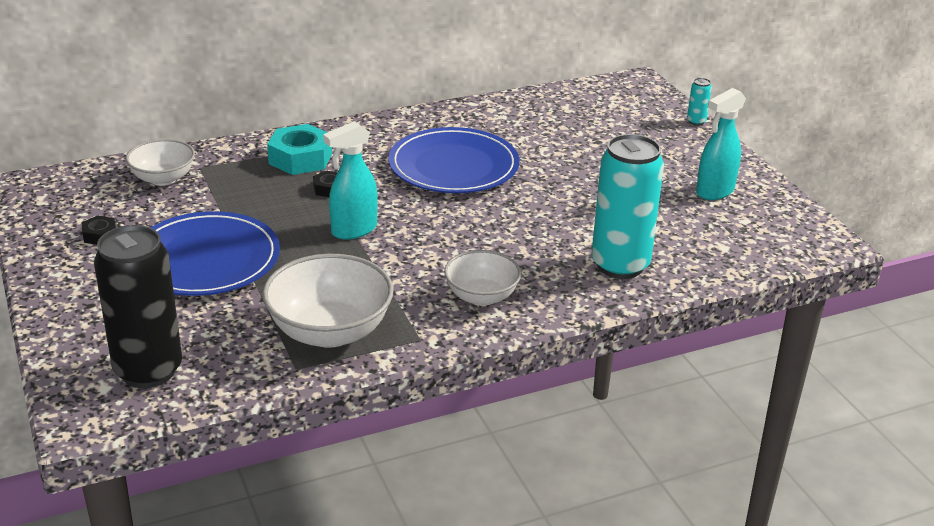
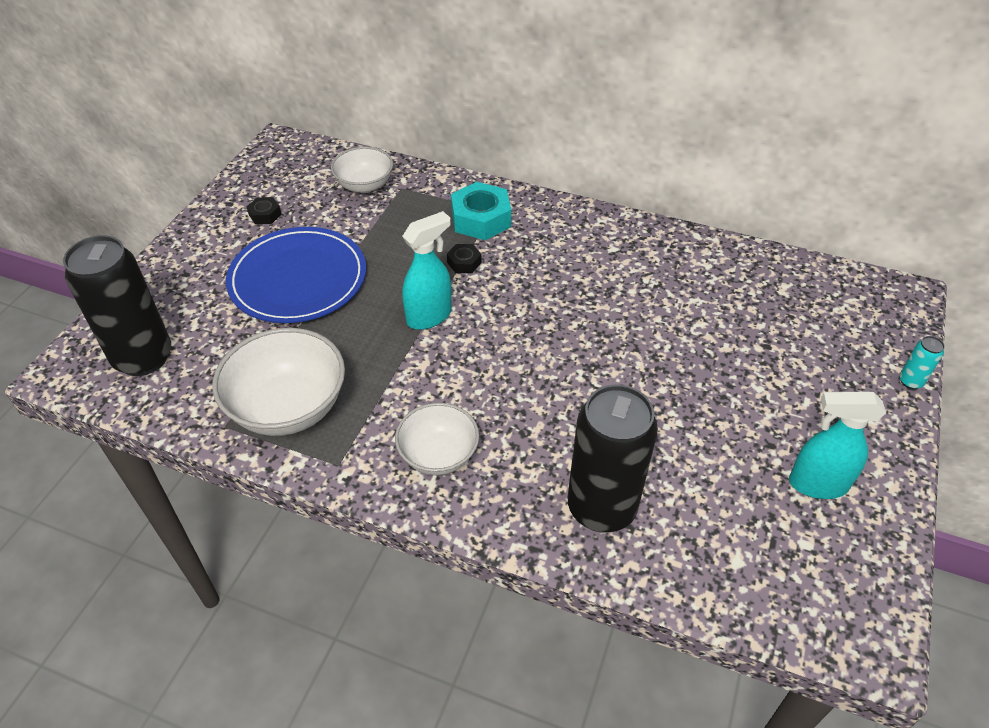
camera: 45 degrees right, 15 degrees up
(353, 230) = (429, 316): turquoise spray bottle -> turquoise spray bottle turned 135 degrees clockwise
(453, 166) = (592, 297): blue plate -> none
(620, 265) = (601, 508): turquoise can -> black can

